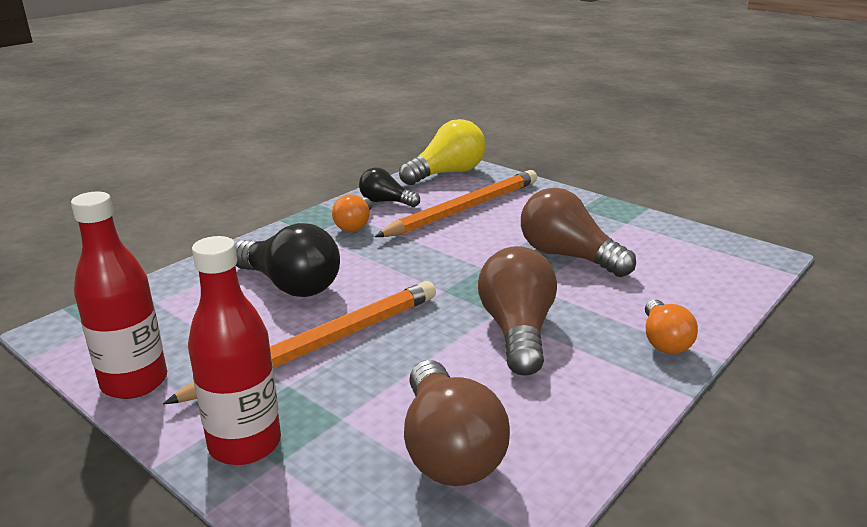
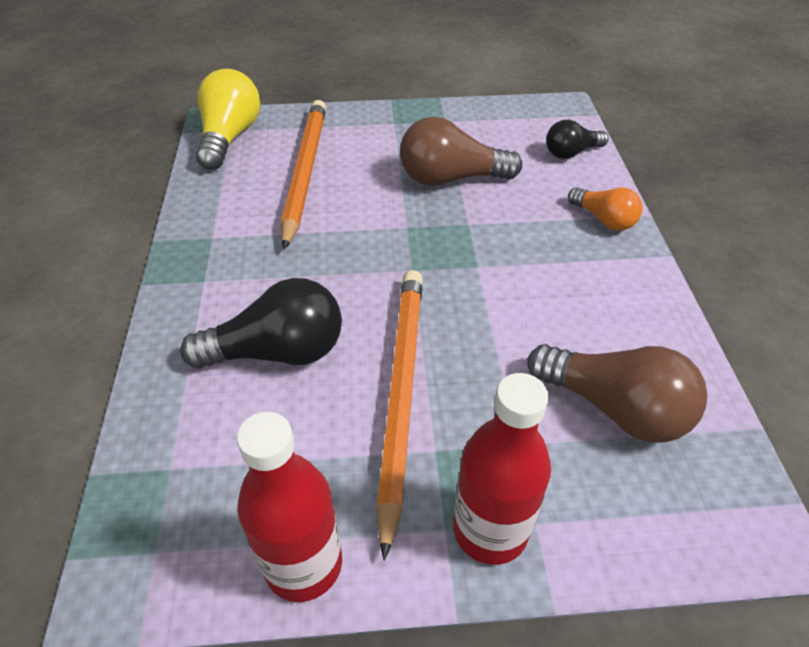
camera: 45 degrees left, 20 degrees up
(355, 225) = (232, 246): orange light bulb -> none
(386, 202) = (221, 201): black light bulb -> black light bulb (571, 153)
(517, 331) = (515, 273): brown light bulb -> none

